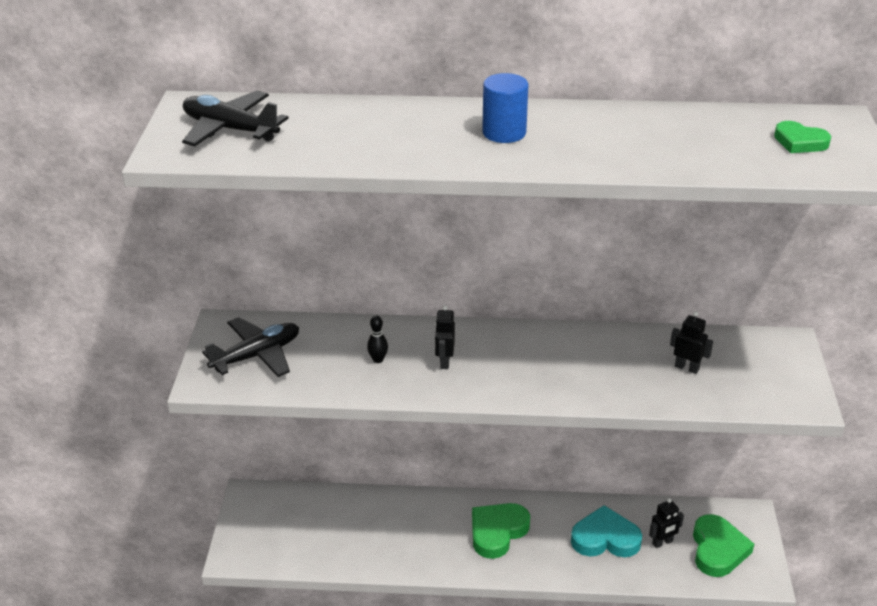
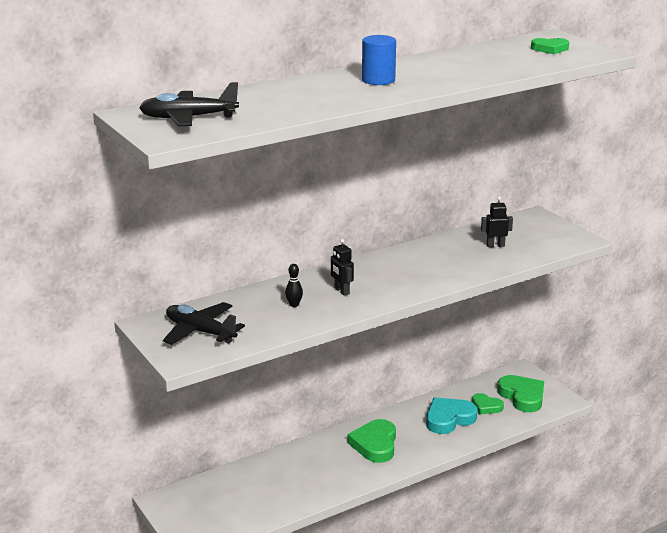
camera: 35 degrees left, 10 degrees down
(257, 355) = (200, 332): black plane -> black plane turned 75 degrees counterclockwise
(662, 542) = (486, 406): black robot -> green heart

